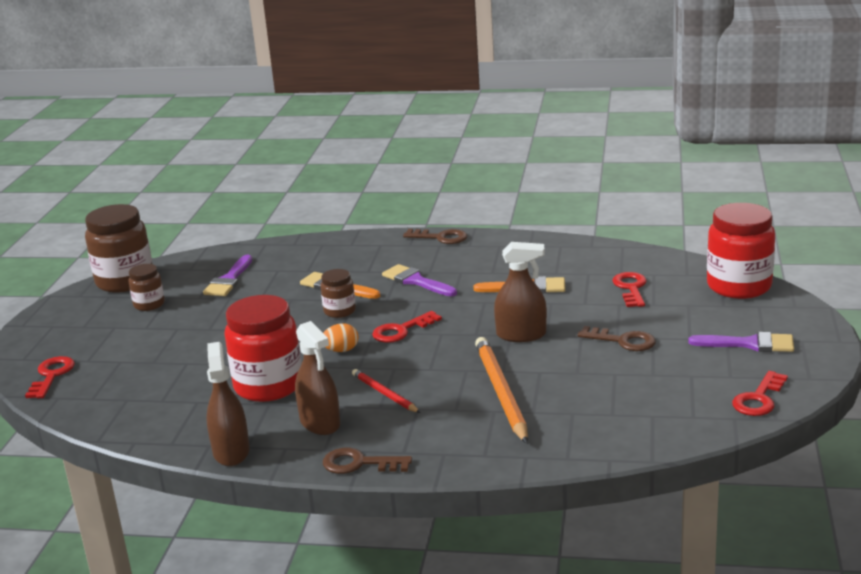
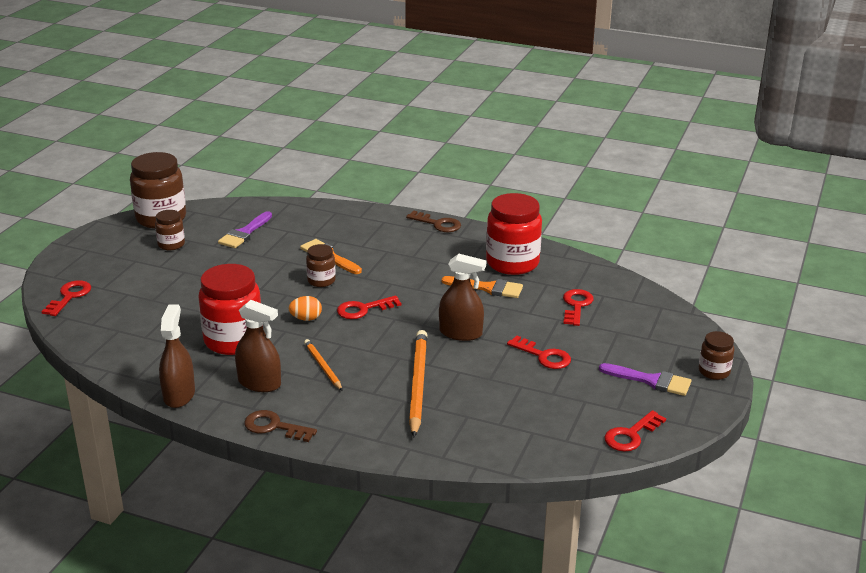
camera: 10 degrees right, 5 degrees up
(320, 423) = (259, 383): brown spray bottle -> brown spray bottle turned 45 degrees counterclockwise
(384, 394) = (322, 366): red pencil -> orange pencil
(416, 281) = (397, 263): purple brush -> none
(622, 341) = (543, 356): brown key -> red key
(739, 286) = (672, 322): red jar -> red jar (512, 263)
(809, 324) = (714, 371): none -> brown jar

